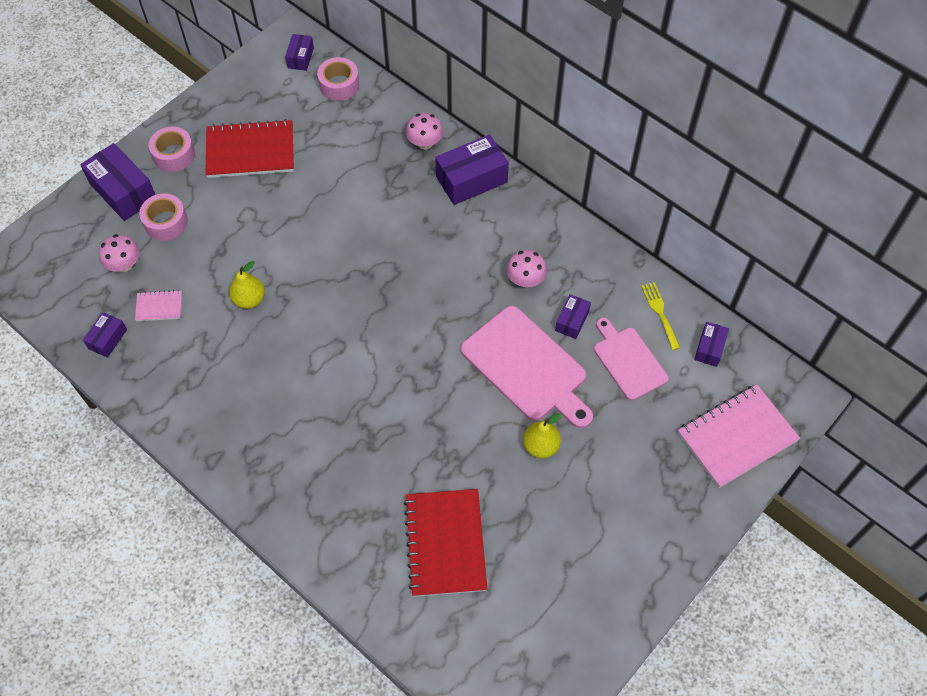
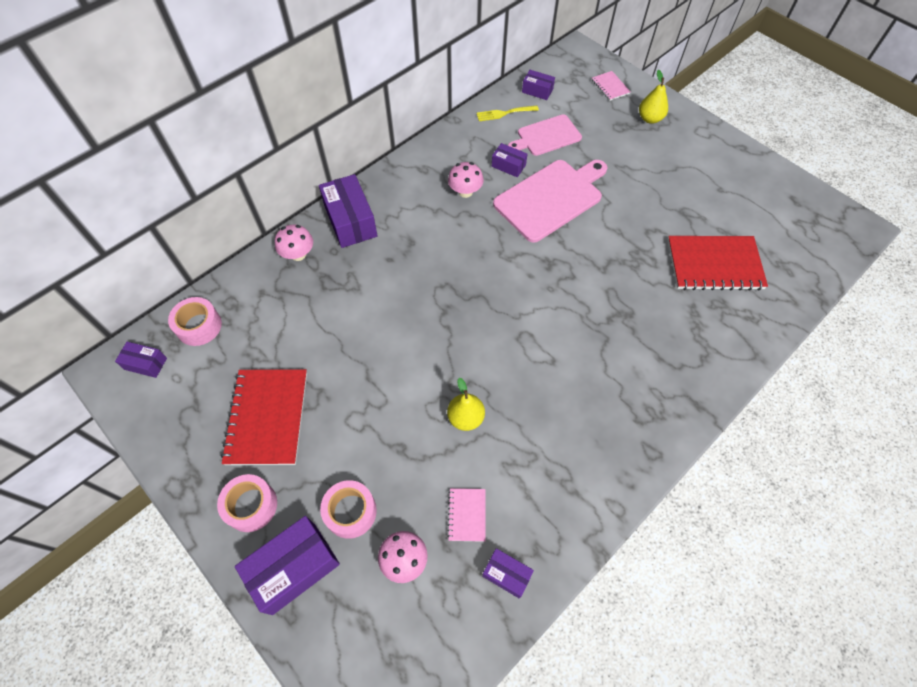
camera: 85 degrees left, 0 degrees up
(540, 446) = (623, 196): yellow pear -> yellow pear (650, 119)
(736, 437) = (610, 87): pink notebook -> pink notebook, size x0.48

